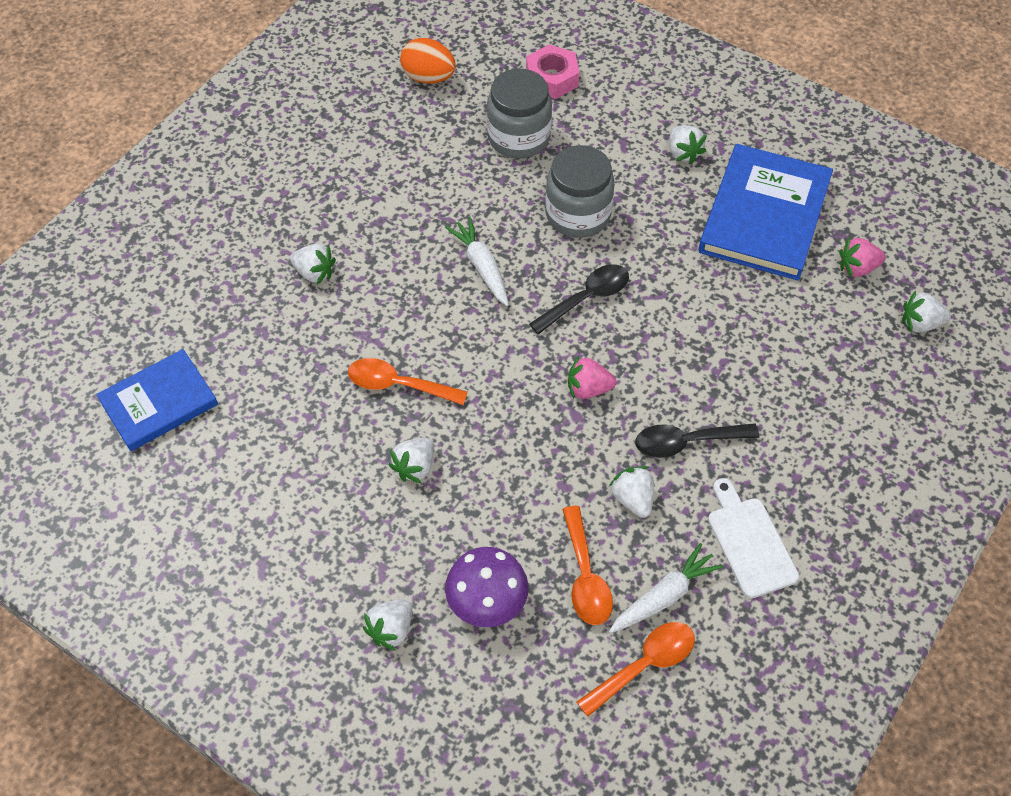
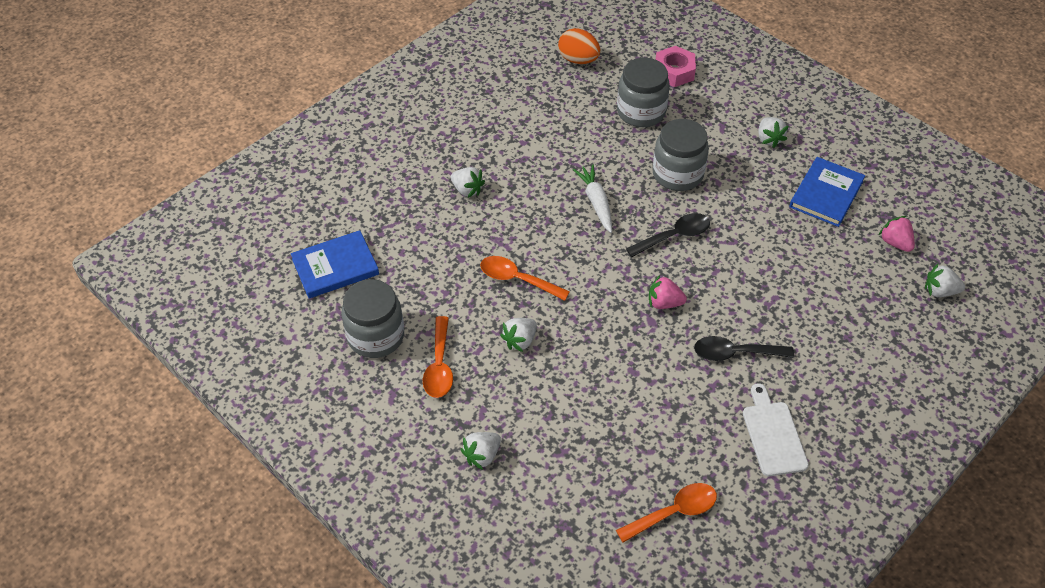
camera: 10 degrees right, 5 degrees down
(227, 490) = (376, 336): none -> grey jar
(487, 602) = (559, 447): purple mushroom -> none
(585, 577) = (638, 440): orange spoon -> orange spoon (439, 366)
(633, 499) = (685, 389): white strawberry -> none
(664, 596) = (698, 464): white carrot -> none
(764, 216) = (826, 194): blue book -> blue book, size x0.64
(857, 268) = (895, 242): pink strawberry -> pink strawberry turned 60 degrees clockwise

